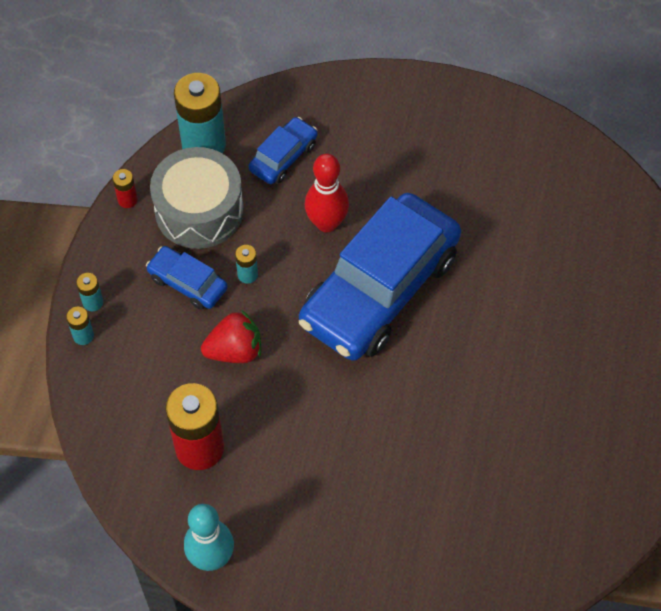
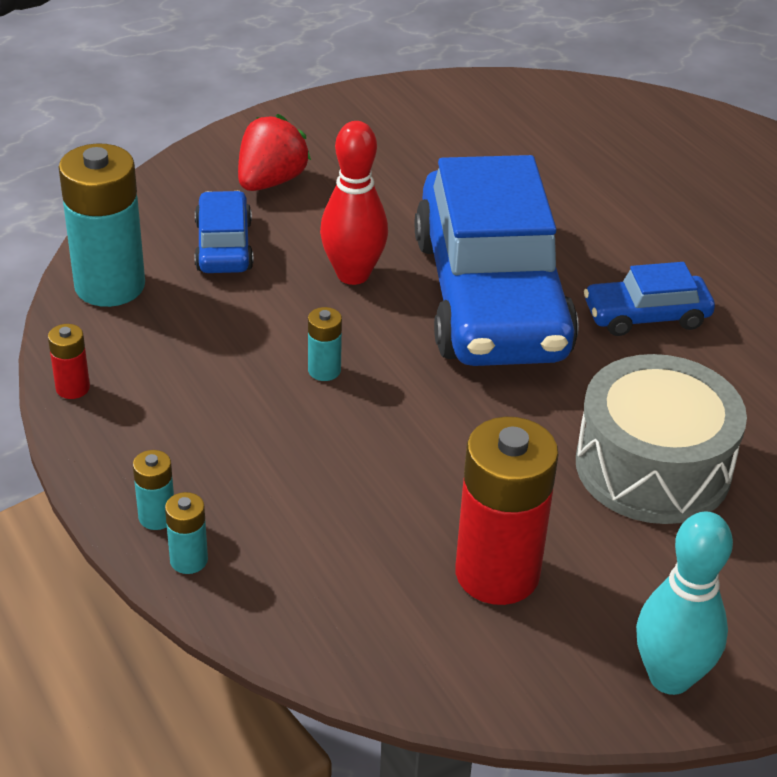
camera: 45 degrees left, 20 degrees down
(187, 283) = (260, 421): blue car -> blue car (646, 316)
(199, 210) = (183, 346): grey drum -> grey drum (653, 467)
(235, 350) = (407, 449): red strawberry -> red strawberry (271, 181)

